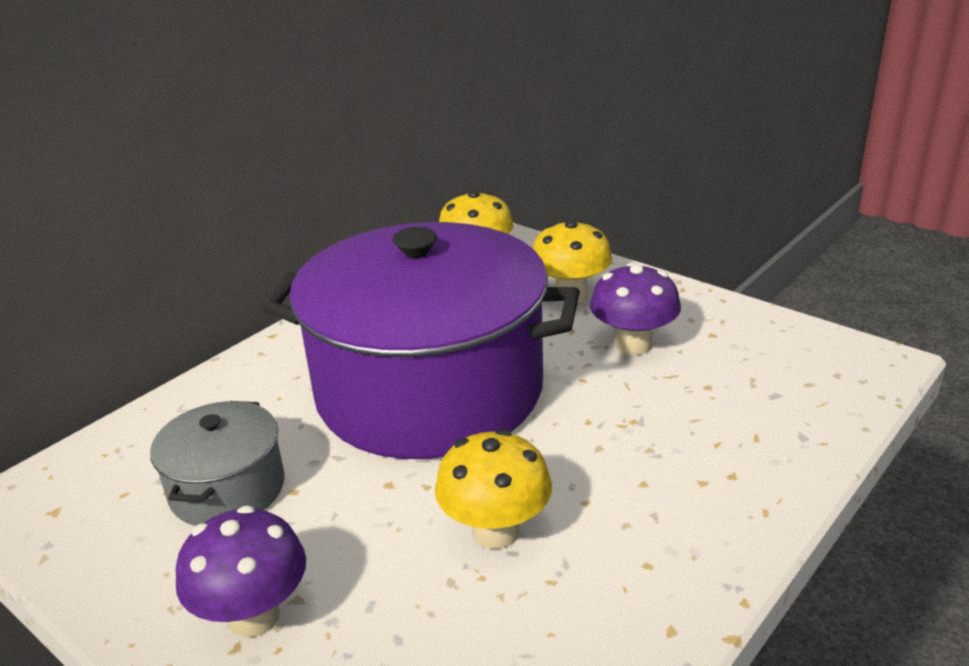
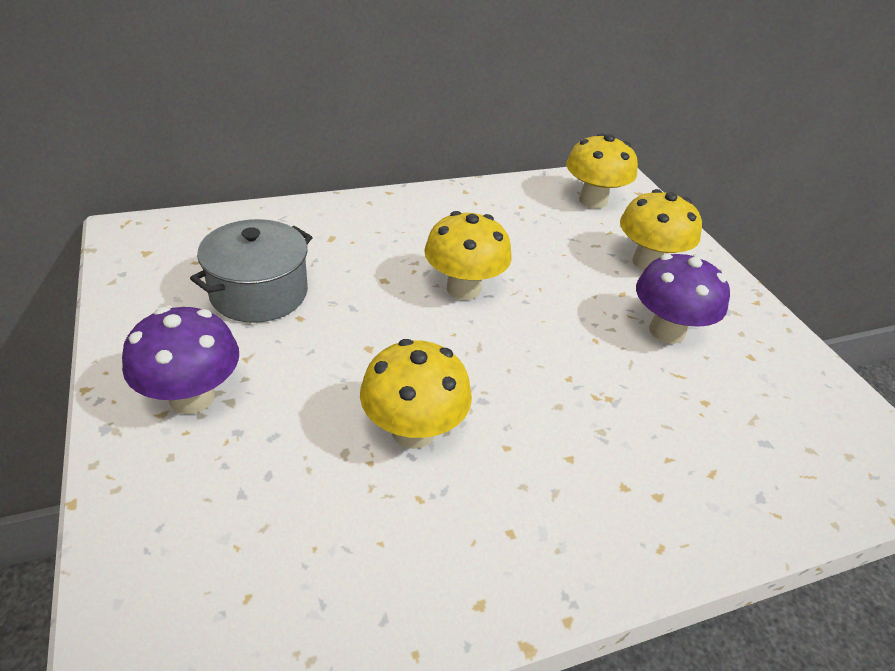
camera: 25 degrees right, 10 degrees up
(429, 390) = (463, 288): purple pot -> yellow mushroom

